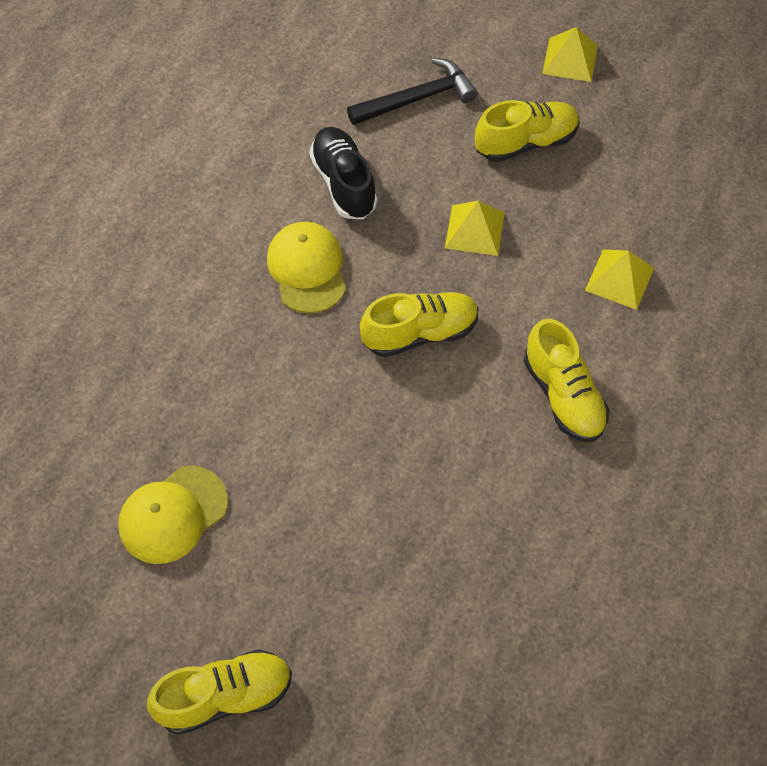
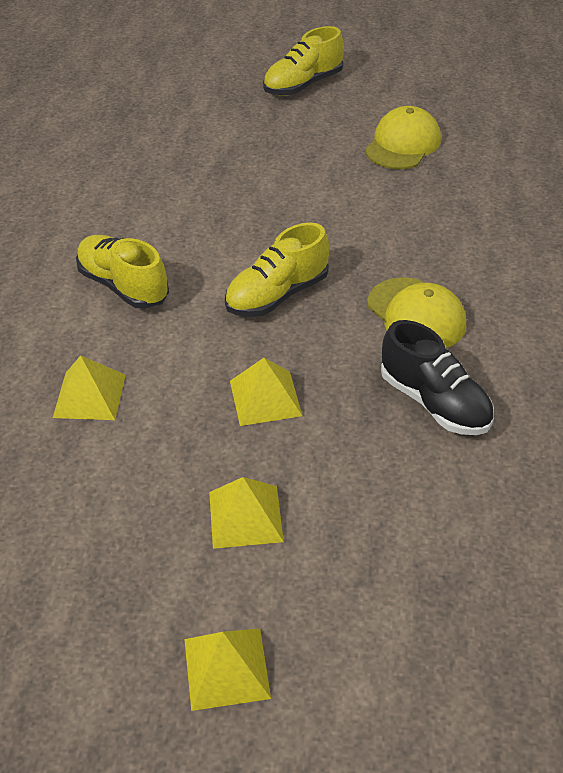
camera: 160 degrees right, 15 degrees down
(417, 98) = (412, 531): black hammer -> none
(526, 142) = (245, 516): yellow shoe -> yellow pyramid

